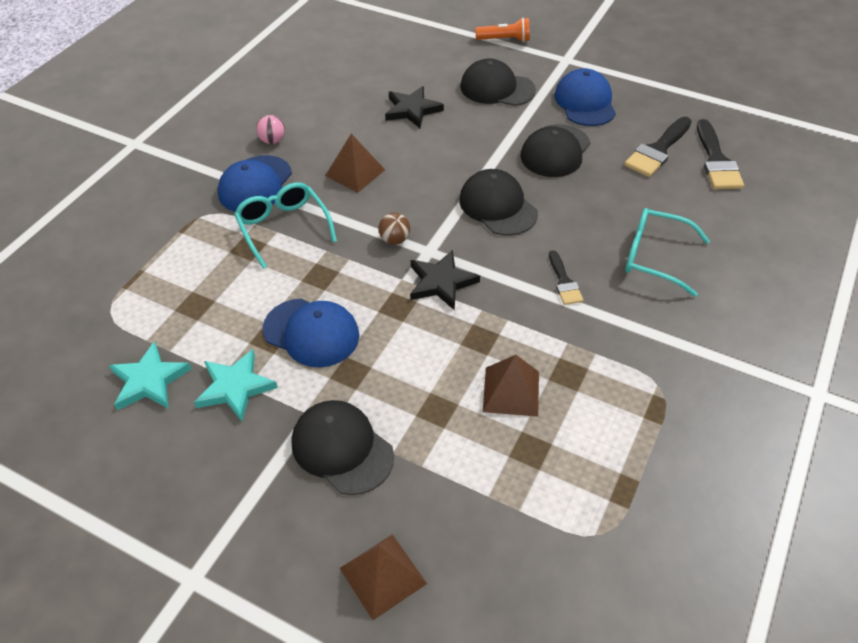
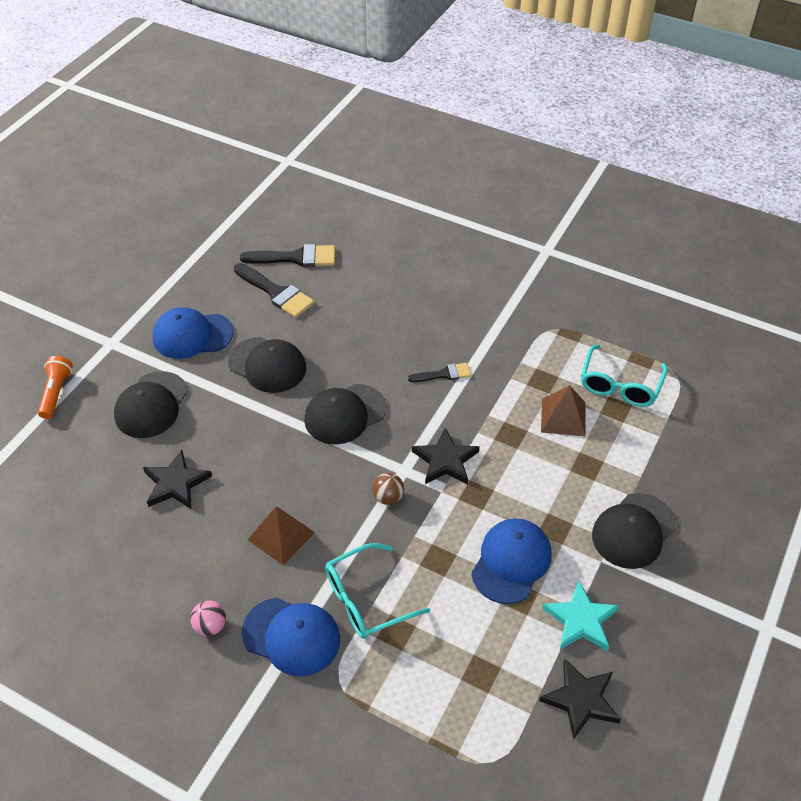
camera: 90 degrees left, 0 degrees up
(149, 381) = (581, 700): turquoise star -> black star
(382, 575) = (735, 500): brown pyramid -> none
(655, 257) = (415, 313): turquoise glasses -> turquoise glasses (620, 385)

